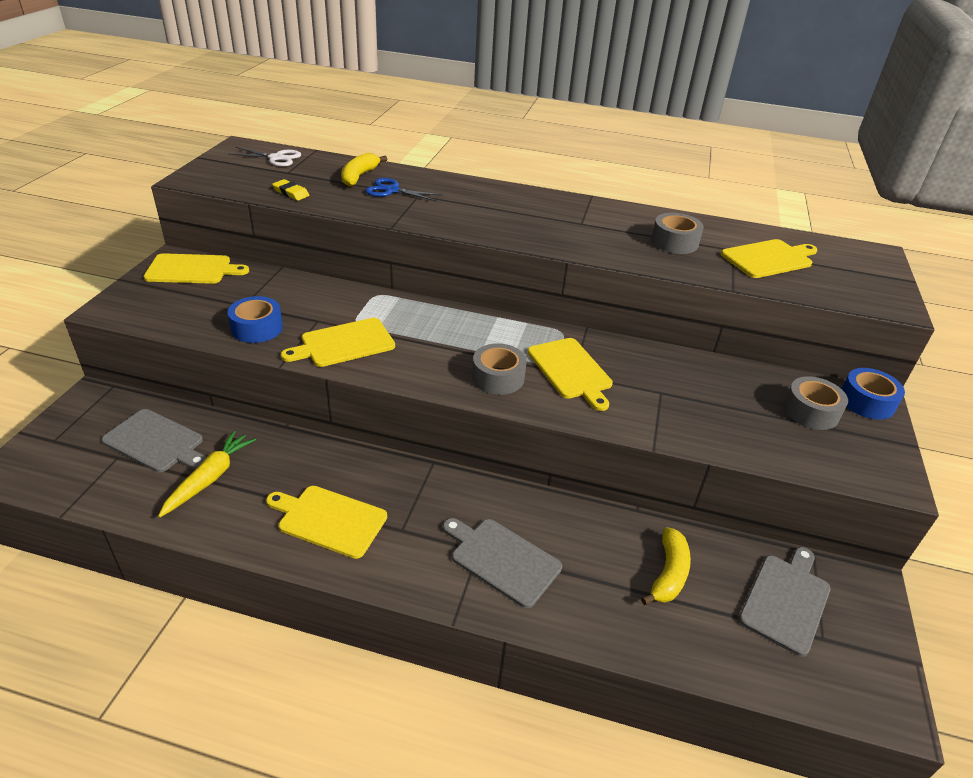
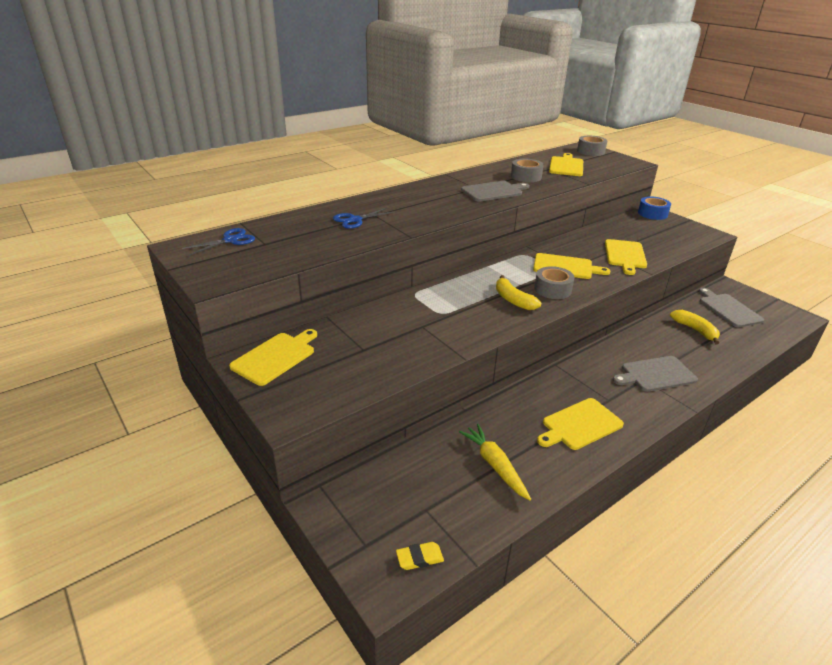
camera: 50 degrees left, 5 degrees down
(156, 442) = (425, 481): grey cutting board -> grey cutting board (493, 191)
(257, 328) = (404, 353): blue tape -> none
(276, 158) = (231, 240): white scissors -> blue scissors
(291, 193) = (305, 252): yellow eraser -> yellow eraser (419, 558)
(344, 344) = (463, 326): yellow cutting board -> yellow cutting board (625, 255)
(359, 176) = (315, 223): yellow banana -> yellow banana (513, 300)
(811, 411) = (650, 227): grey tape -> grey tape (590, 151)

